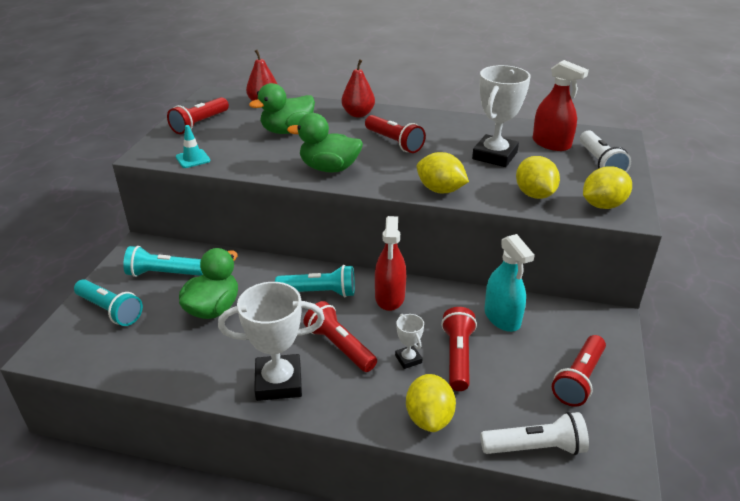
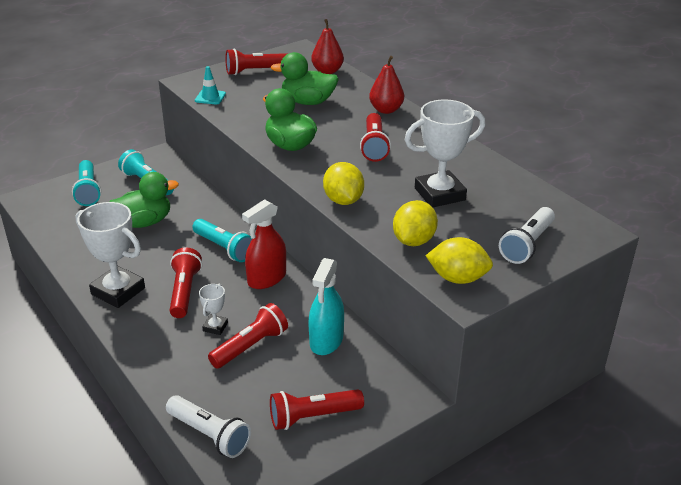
camera: 40 degrees right, 0 degrees up
(429, 418) = (172, 371): yellow lemon -> none
(551, 144) = (513, 207): red spray bottle -> none

